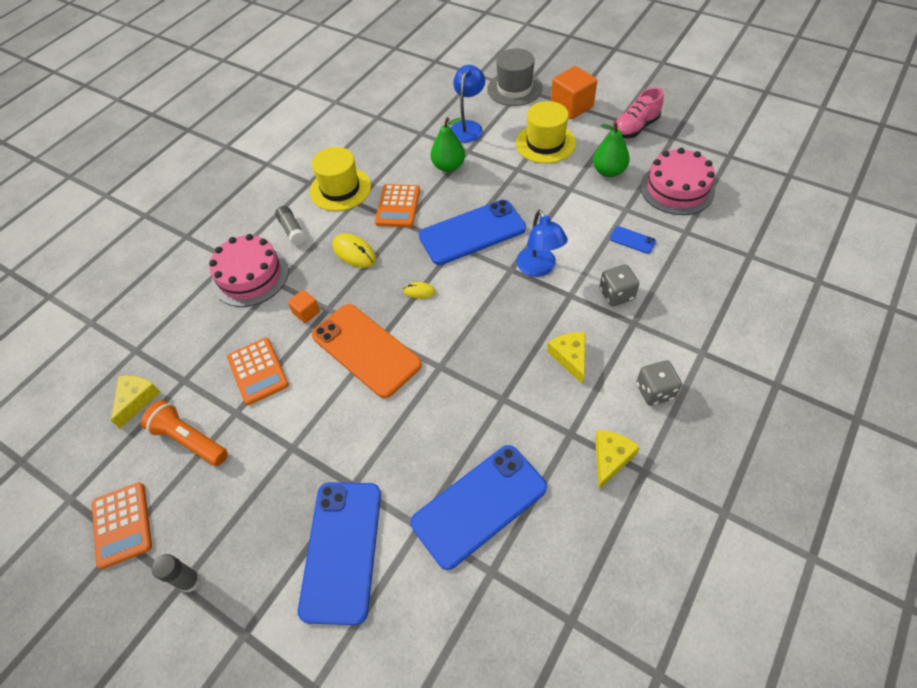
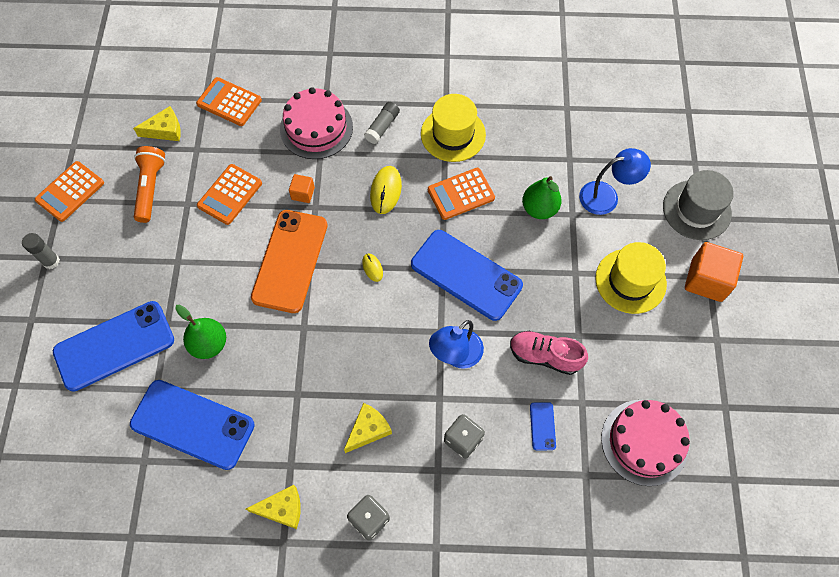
camera: 55 degrees right, 10 degrees up
(159, 332) = (229, 102): none -> orange calculator
(608, 171) = (627, 362): green pear -> green pear (209, 344)
(635, 128) = (715, 360): pink shoe -> pink shoe (544, 356)

